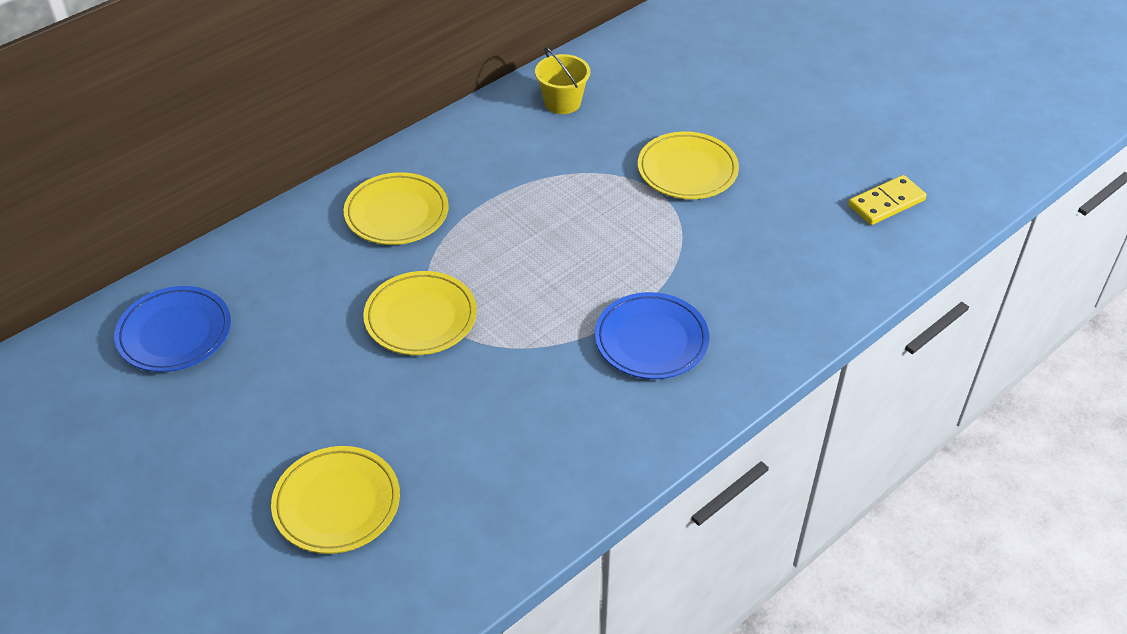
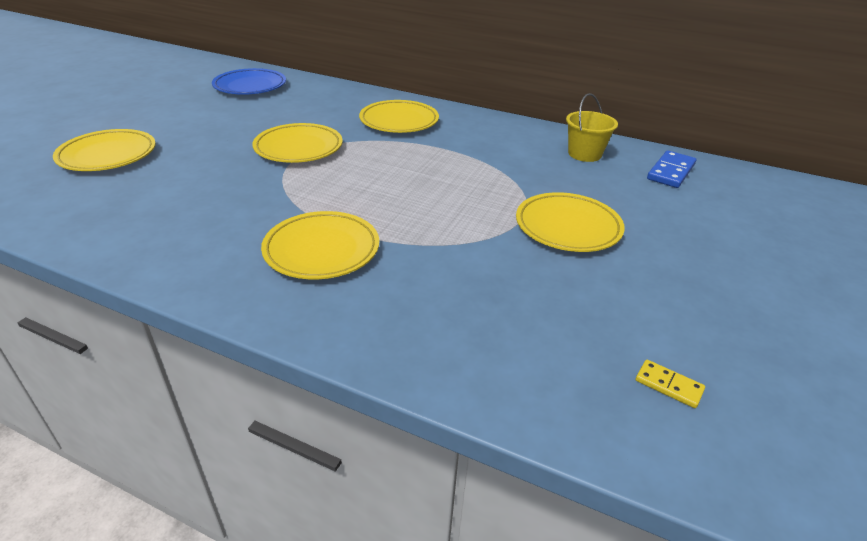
camera: 65 degrees right, 10 degrees down
(628, 64) = (671, 172): none -> blue domino
(651, 340) = (322, 250): blue plate -> yellow plate
(886, 203) = (668, 385): yellow domino -> yellow domino, size x0.58

